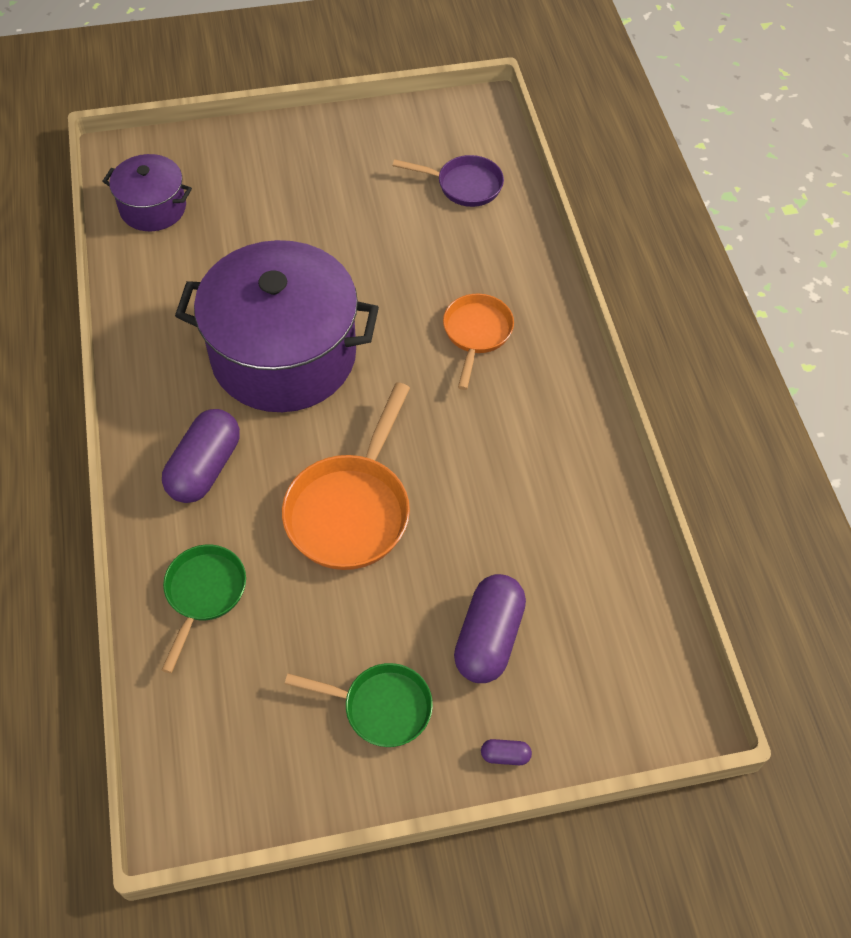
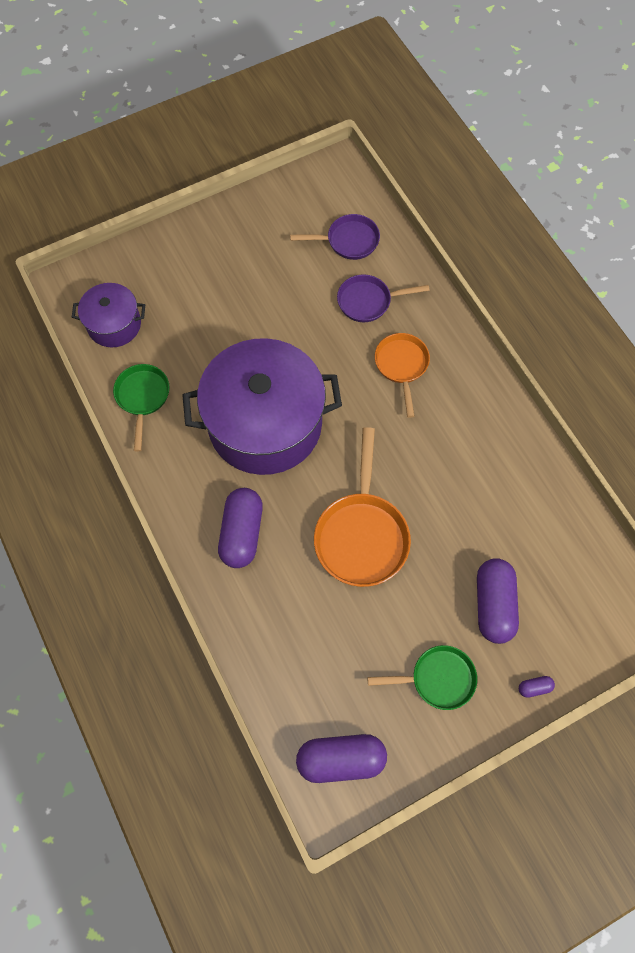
camera: 15 degrees left, 10 degrees up
(204, 594) = (280, 632): green pan -> green pan (142, 398)
(217, 768) = (341, 759): none -> purple capsule
(463, 254) = (368, 301): none -> purple pan

